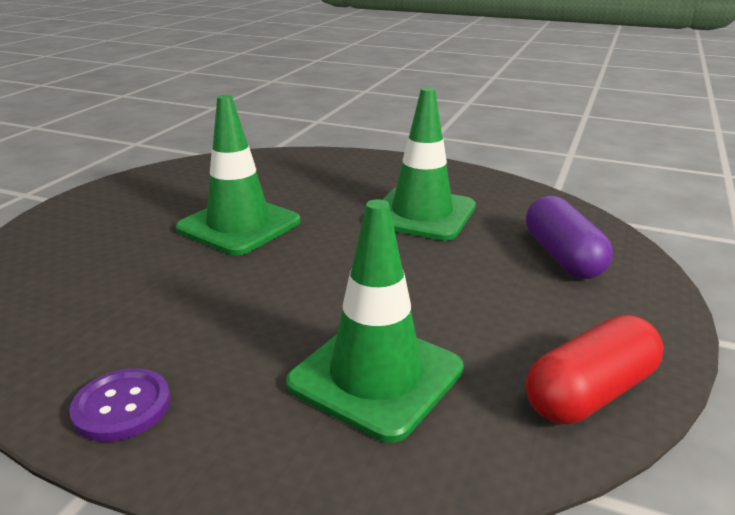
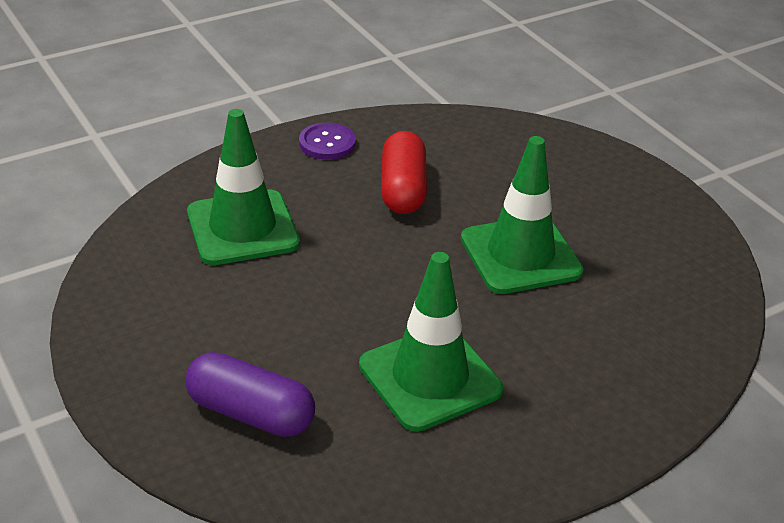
camera: 125 degrees right, 10 degrees up
(590, 393) = (120, 297): red capsule -> red capsule (403, 189)

